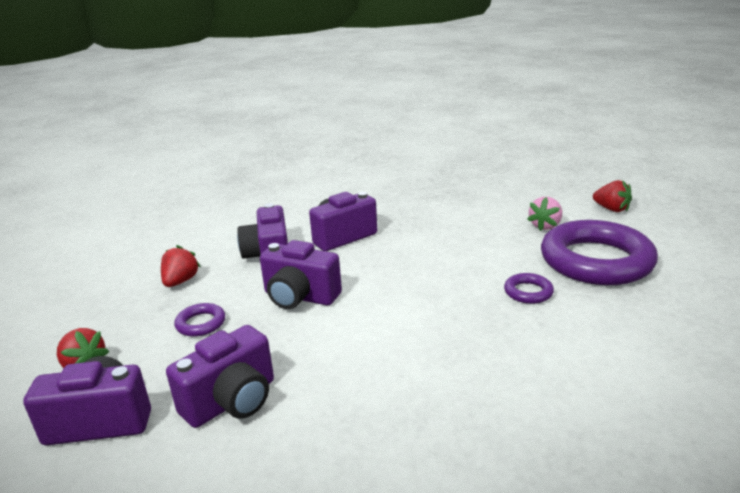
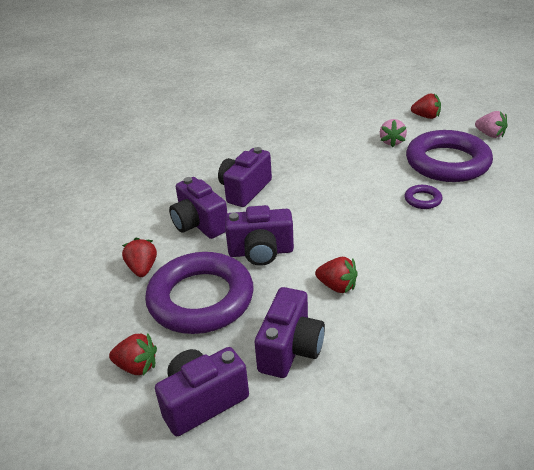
camera: 25 degrees left, 10 degrees up
(201, 323) = (201, 299): purple ring -> purple ring, size x2.44
(343, 354) = (337, 286): none -> red strawberry
(681, 243) = (490, 135): none -> pink strawberry

